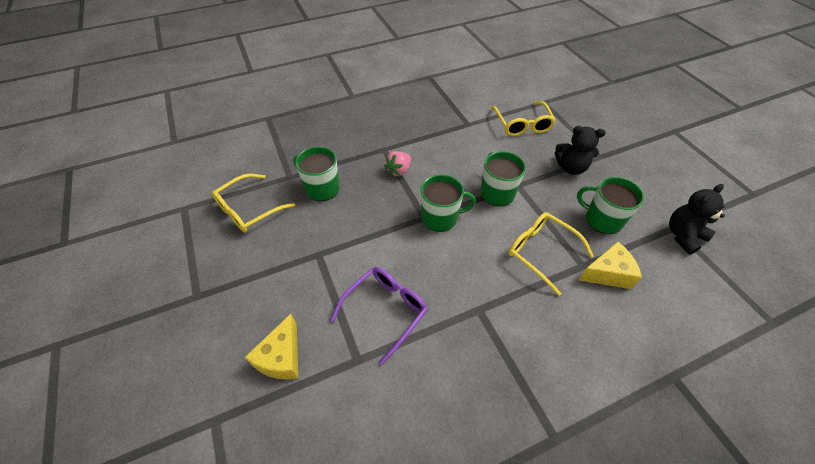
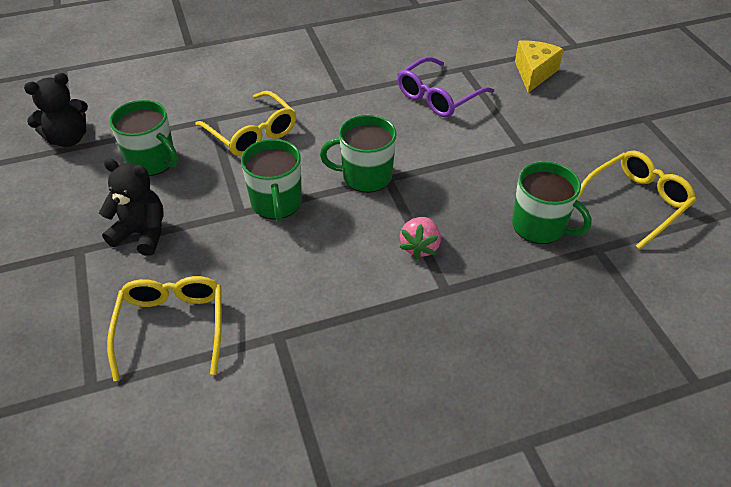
camera: 175 degrees left, 5 degrees down
(399, 171) = (420, 247): pink strawberry -> pink strawberry turned 150 degrees clockwise
(607, 273) = (190, 111): yellow cheese -> none

